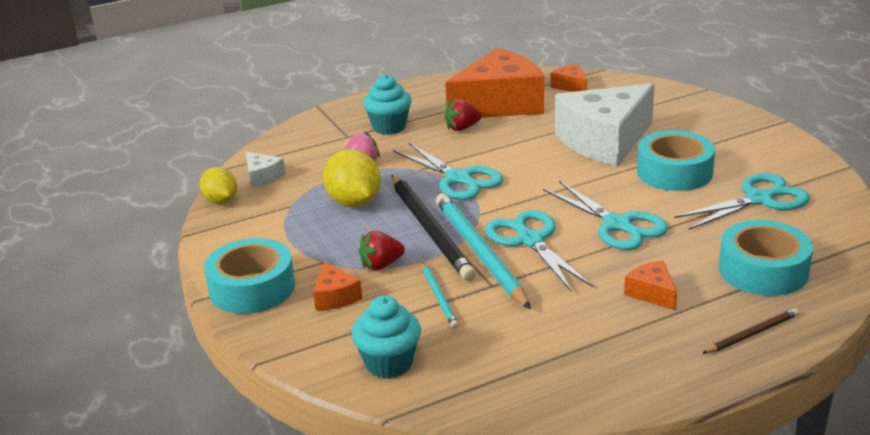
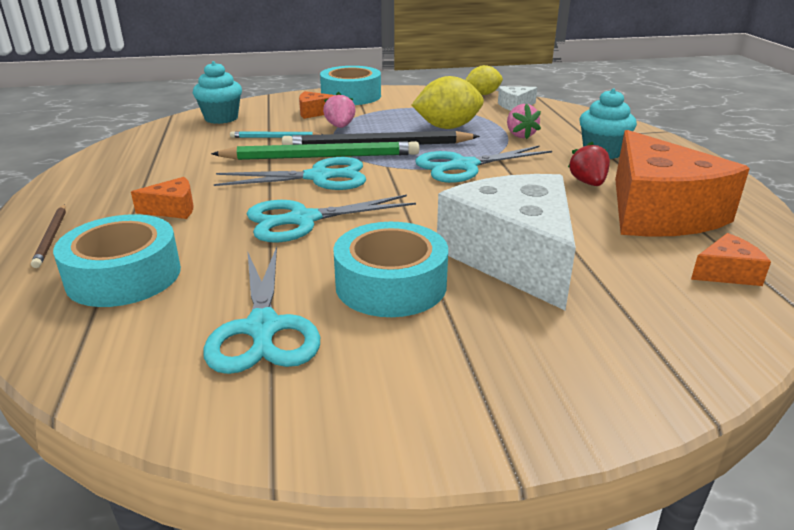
camera: 105 degrees right, 0 degrees up
(381, 265) = (340, 127): red strawberry -> pink strawberry
(479, 253) = (320, 157): turquoise pencil -> green pencil

